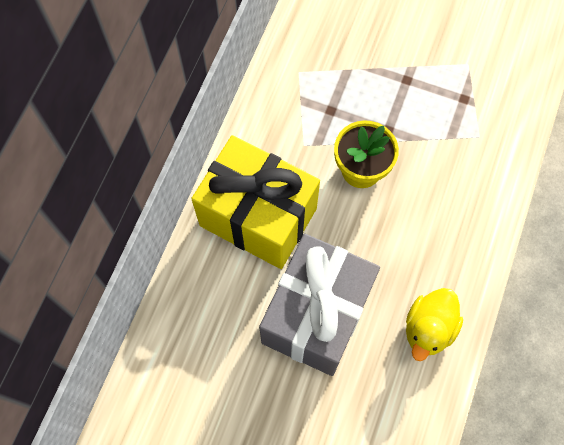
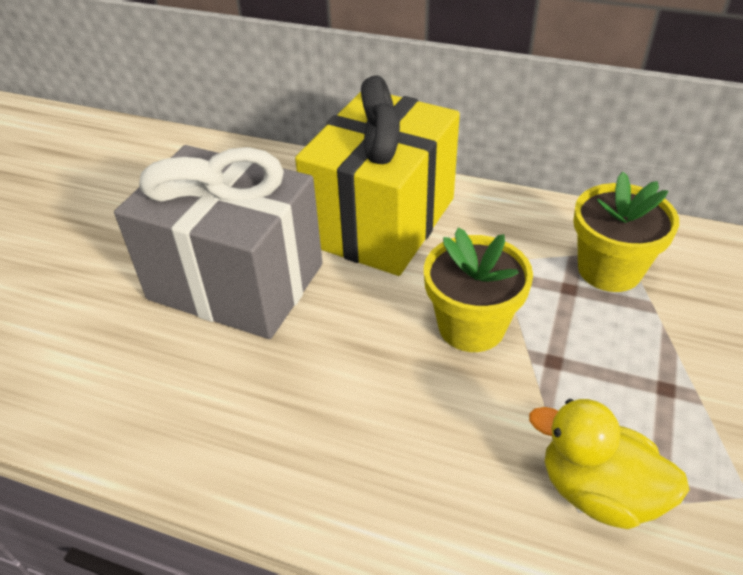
camera: 90 degrees right, 25 degrees down
(315, 85) = (609, 270): none -> yellow flower pot
(428, 329) = (192, 415): yellow duck -> yellow duck (598, 491)

